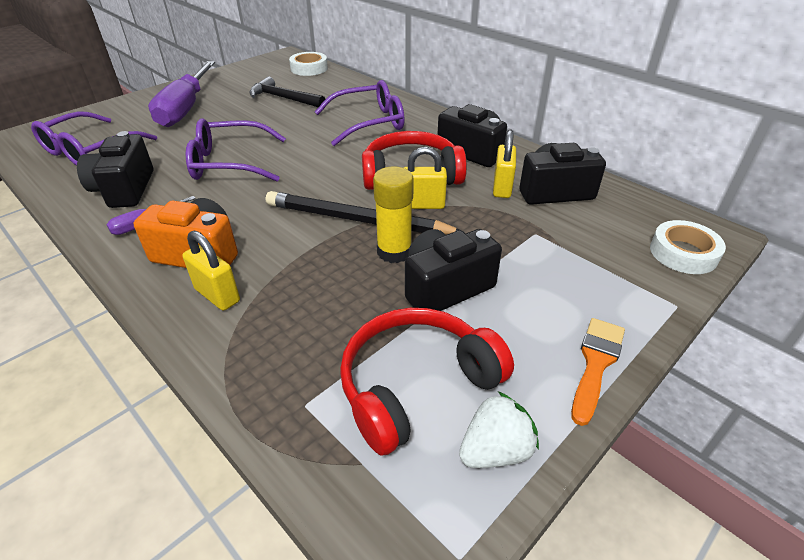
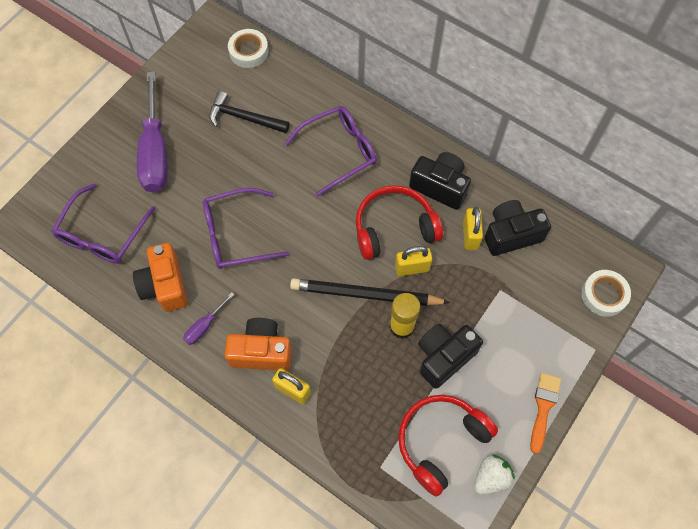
camera: 10 degrees left, 25 degrees up
(125, 189) = (165, 285): black camera -> orange camera

